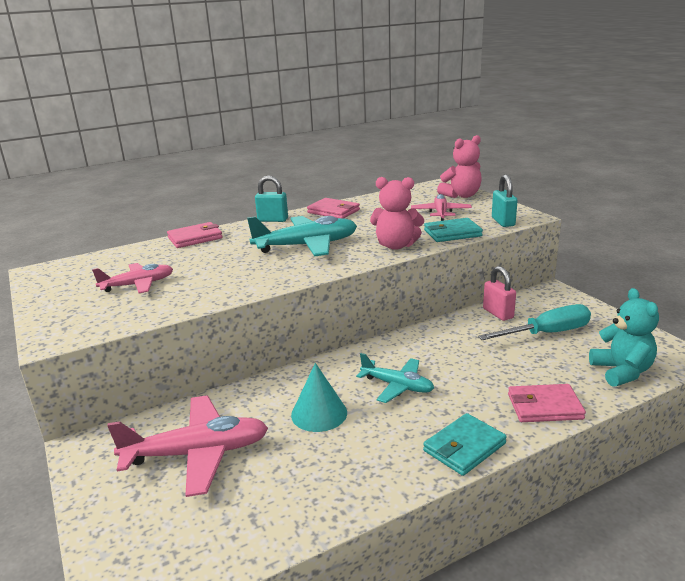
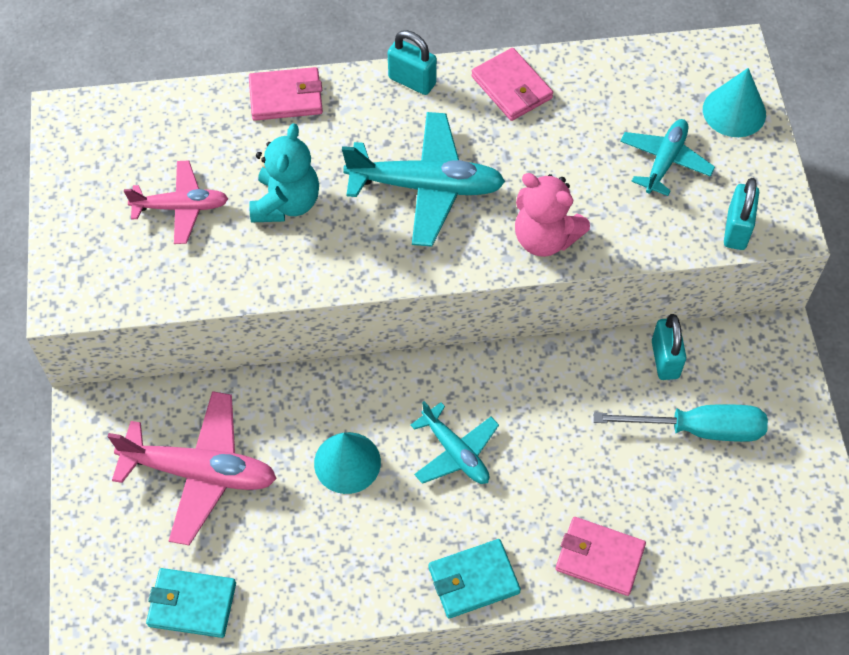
camera: 20 degrees right, 35 degrees up
(440, 213) = (665, 161): pink plane -> turquoise plane
(452, 233) = (642, 234): turquoise wallet -> turquoise wallet (192, 604)
(461, 195) = (734, 111): pink teddy bear -> turquoise cone
(498, 313) = (665, 359): pink padlock -> turquoise padlock
(621, 372) = (734, 539): turquoise teddy bear -> turquoise teddy bear (286, 203)

